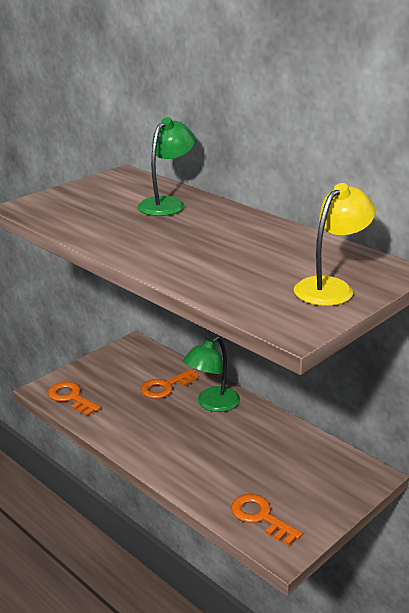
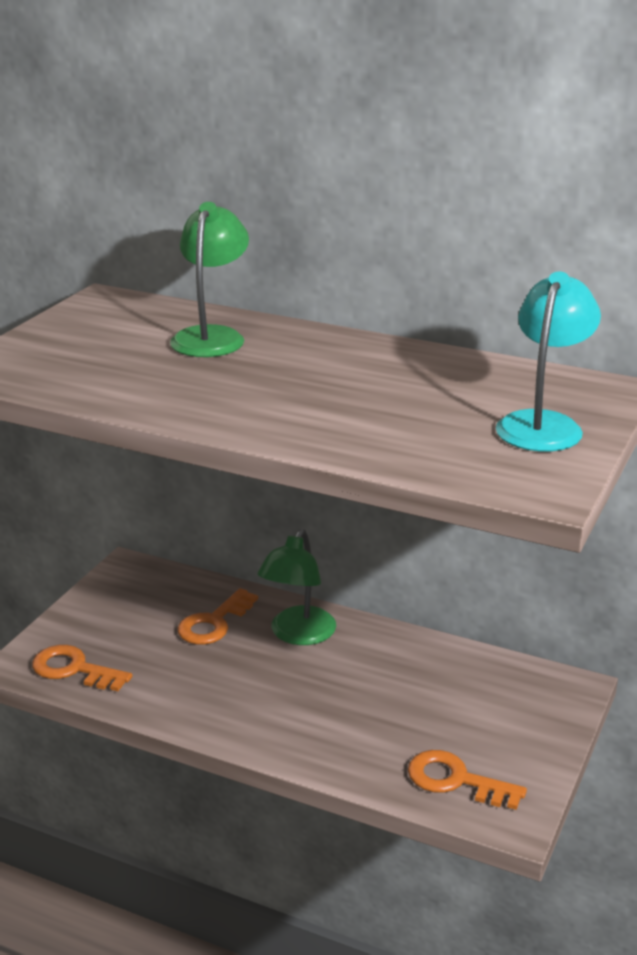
camera: 20 degrees left, 0 degrees up
(331, 287) = (543, 424): yellow lamp -> turquoise lamp

